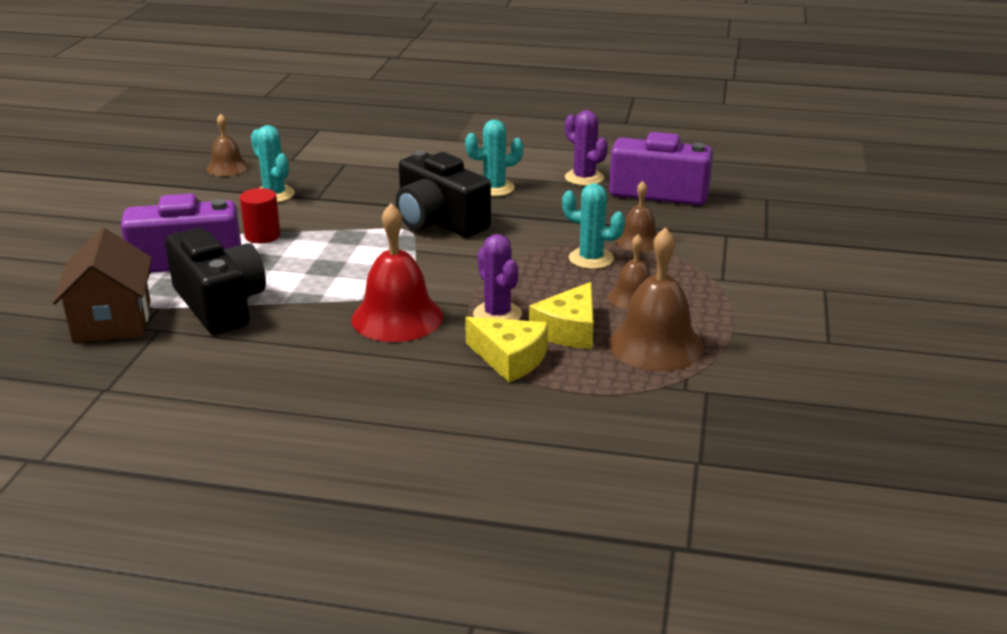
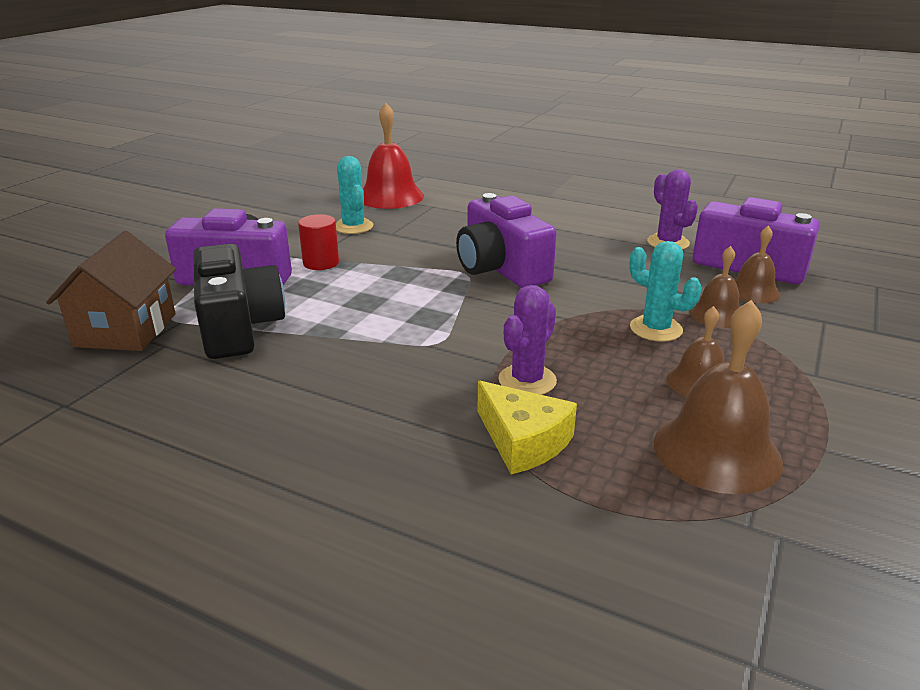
camera: 15 degrees right, 0 degrees up
(227, 167) = (325, 199): brown bell -> brown bell (753, 291)
(397, 317) = (412, 367): red bell -> red bell (390, 196)
(439, 221) = (501, 269): black camera -> purple camera
(494, 188) = (570, 243): turquoise cactus -> none
(497, 314) = (527, 380): purple cactus -> purple cactus turned 45 degrees clockwise
(569, 330) = (607, 413): yellow cheese -> none

